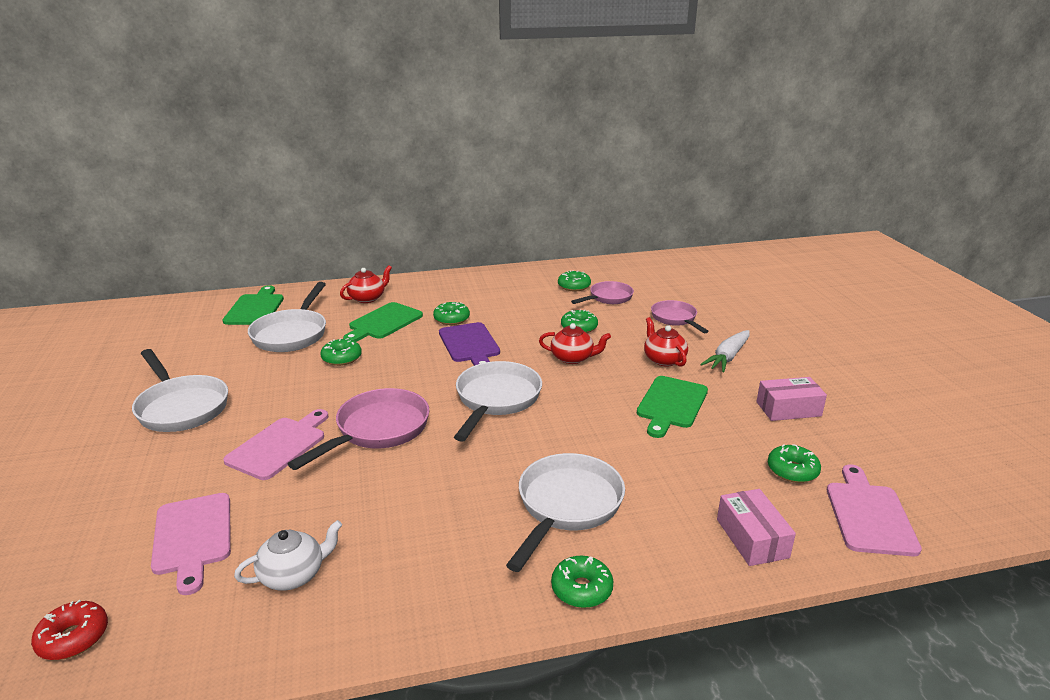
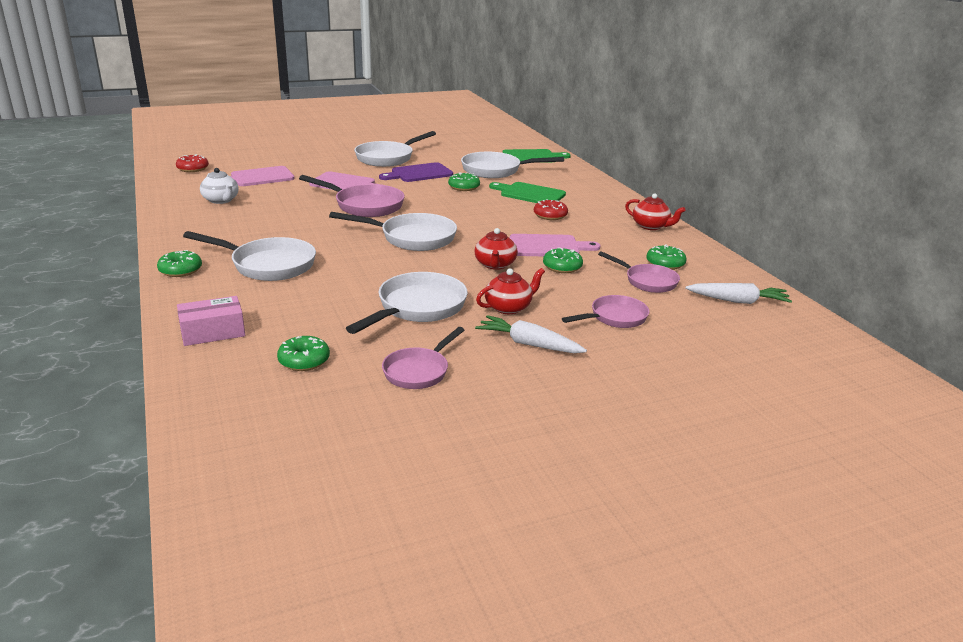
camera: 80 degrees right, 0 degrees up
(367, 298) = (572, 185): red teapot -> red teapot (651, 226)
(451, 319) = (550, 215): green donut -> red donut
(470, 344) = (504, 224): purple cutting board -> purple cutting board (419, 173)
(641, 273) = (738, 301): none -> white carrot
(671, 404) = (417, 308): green cutting board -> white pan
(788, 409) = (419, 371): pink box -> pink pan
(869, 515) = (229, 393): pink cutting board -> pink cutting board (548, 246)

